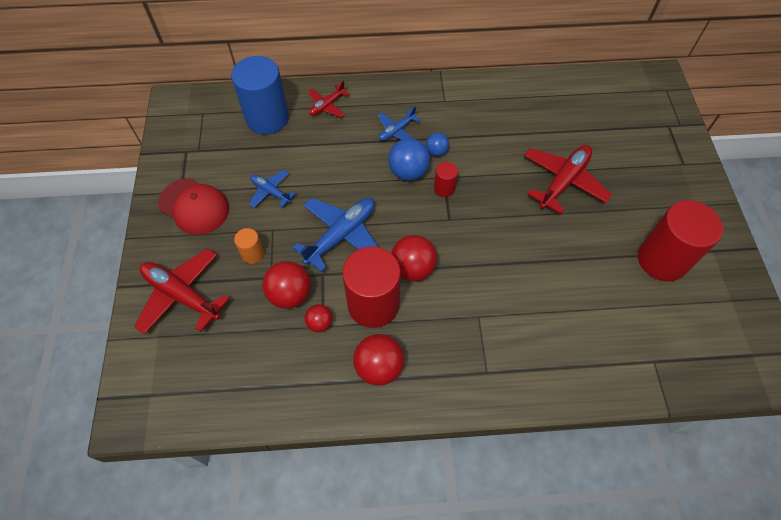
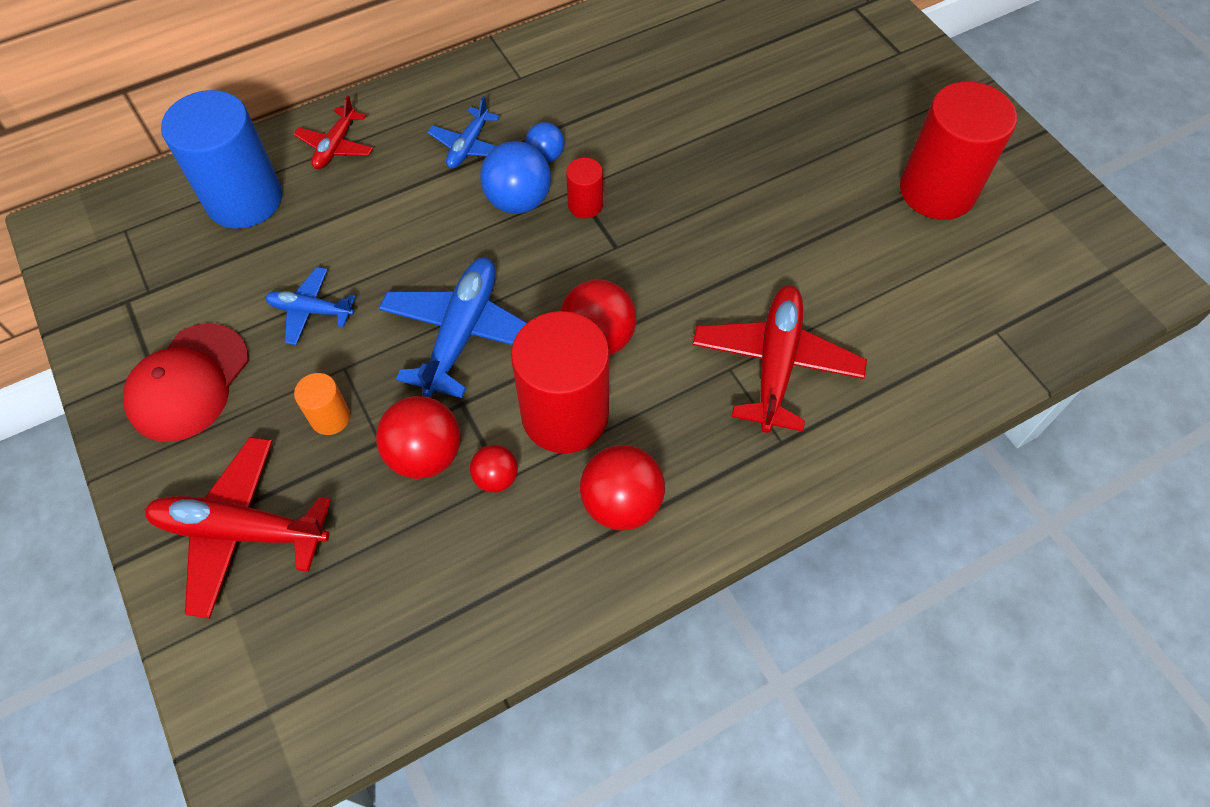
camera: 25 degrees left, 0 degrees up
(194, 206) = (188, 383): red cap -> red cap turned 105 degrees clockwise
(563, 182) = (752, 134): red plane -> red plane (775, 364)

